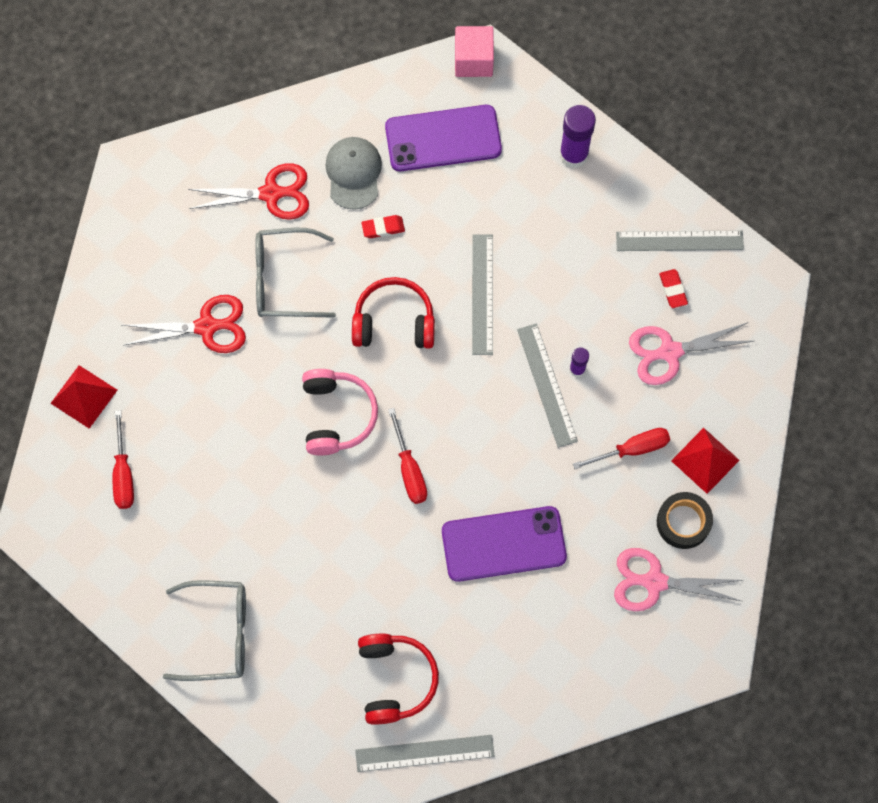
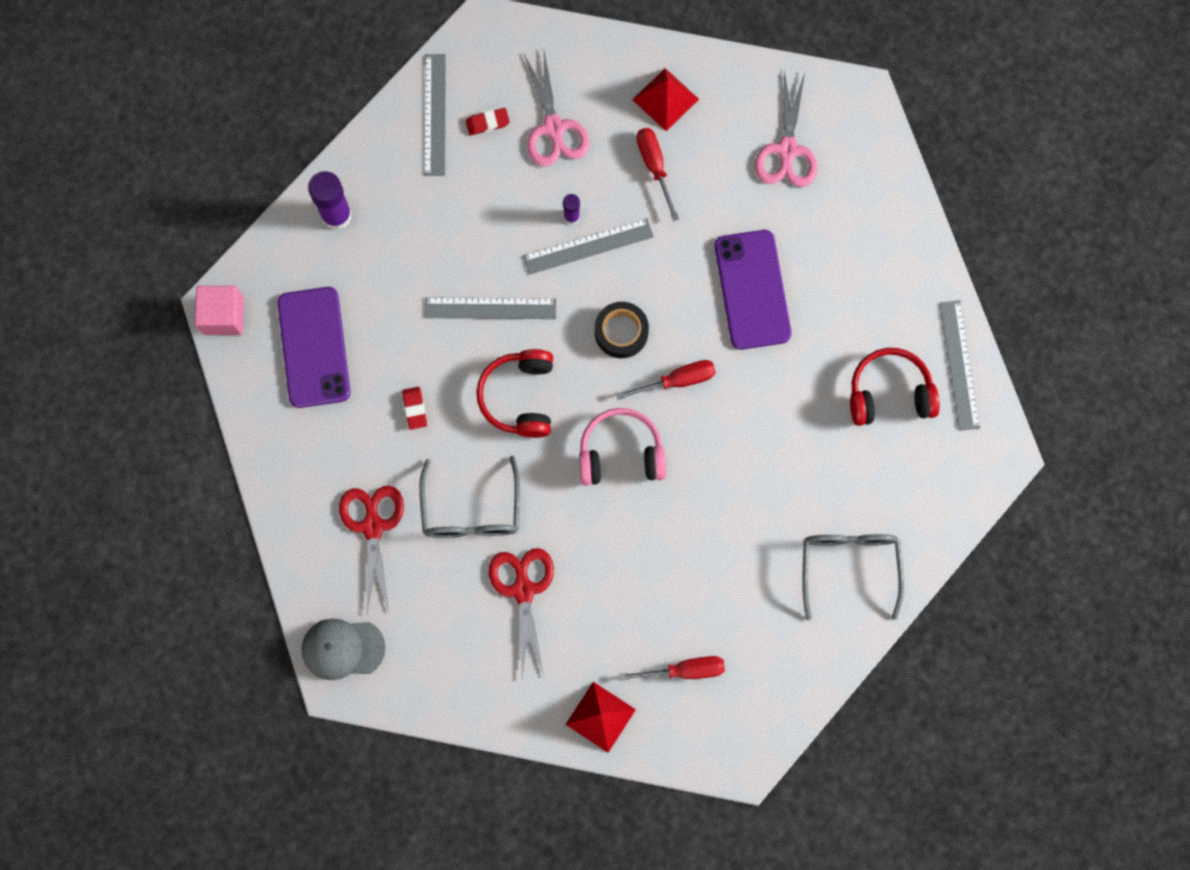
camera: 90 degrees left, 5 degrees up
(353, 173) = (351, 440): grey cap -> grey cap (342, 648)
(683, 522) = (728, 121): black tape -> black tape (621, 332)

